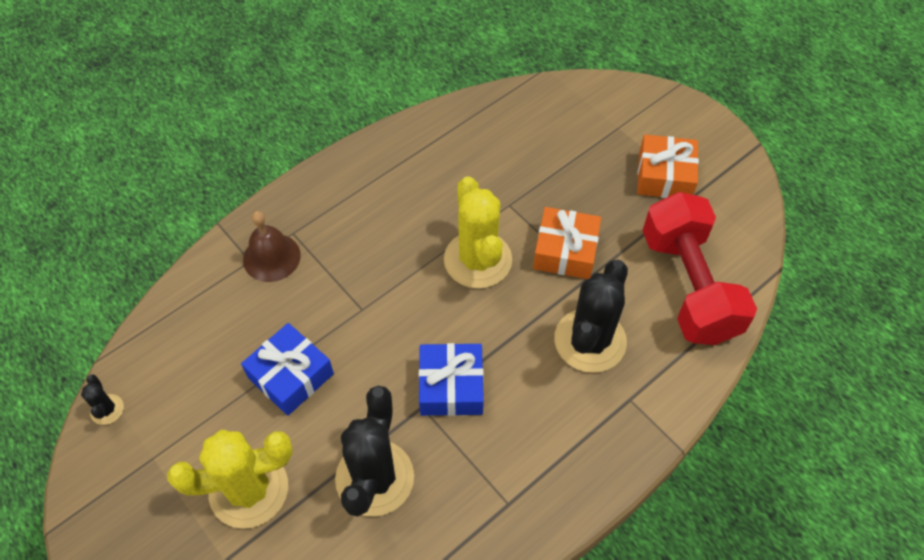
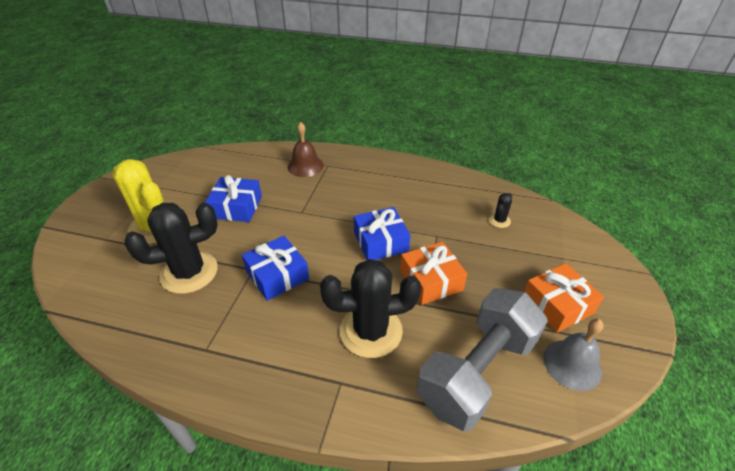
camera: 55 degrees right, 15 degrees down
(107, 409) = (176, 161): black cactus -> black cactus (499, 220)
(478, 260) = (380, 242): yellow cactus -> blue gift
(688, 286) = (477, 372): red dumbbell -> grey dumbbell
(725, 214) = (572, 364): none -> grey bell

